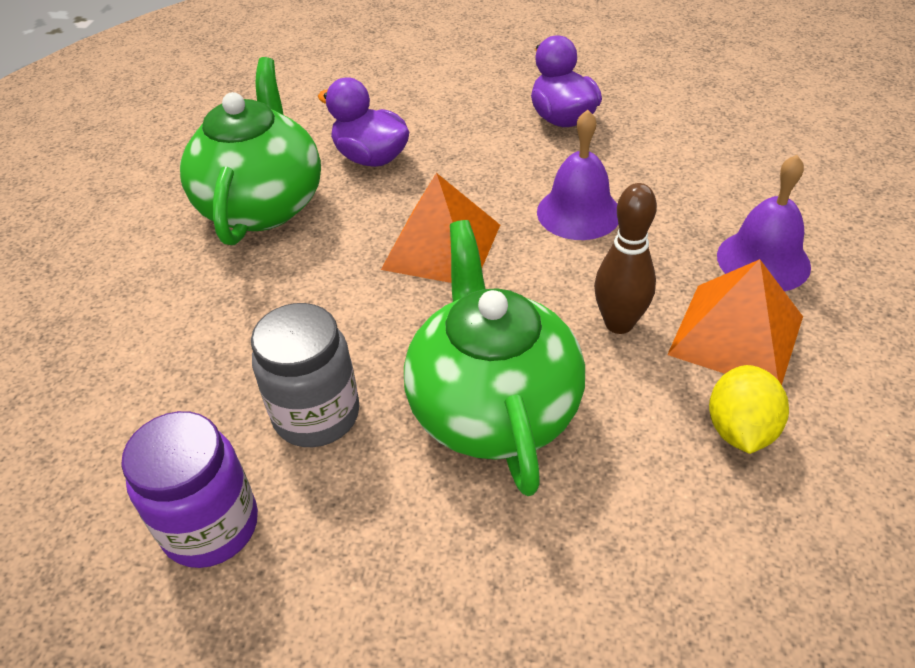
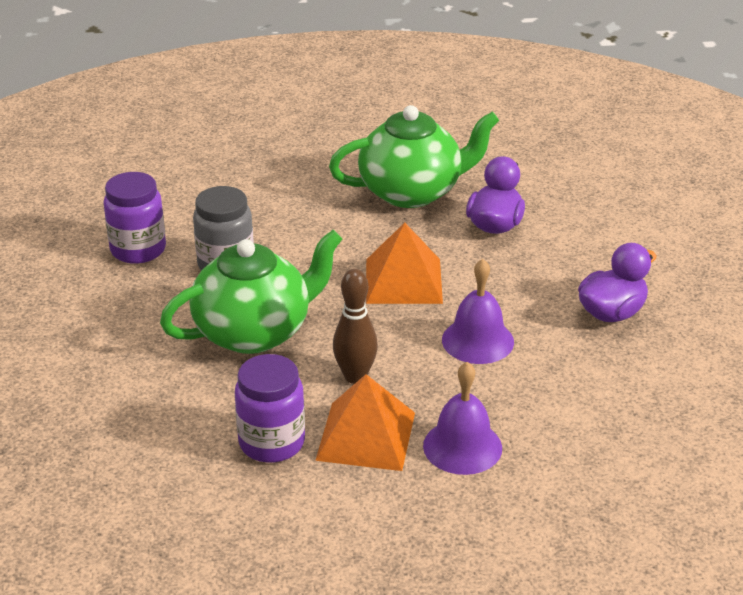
camera: 70 degrees right, 10 degrees down
(740, 430) = (272, 442): yellow lemon -> purple jar

